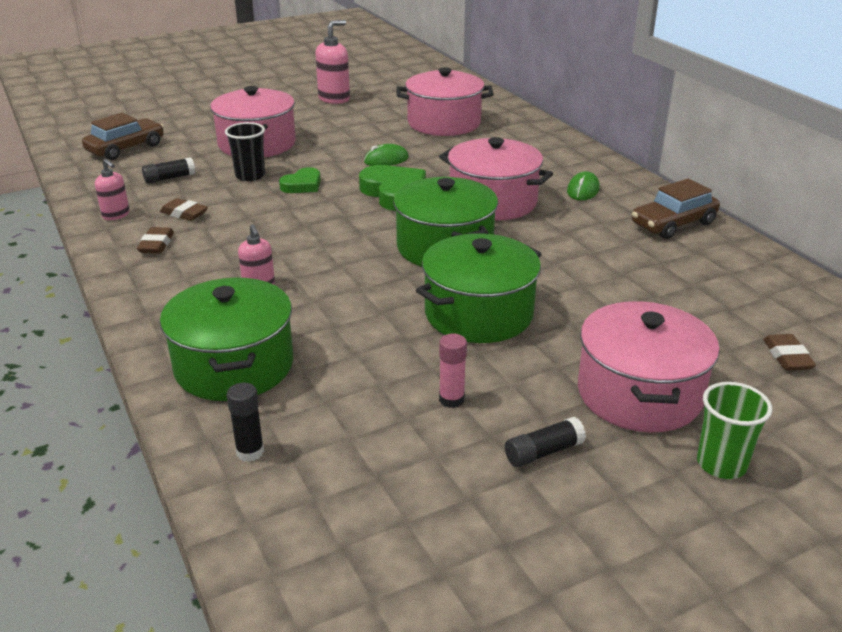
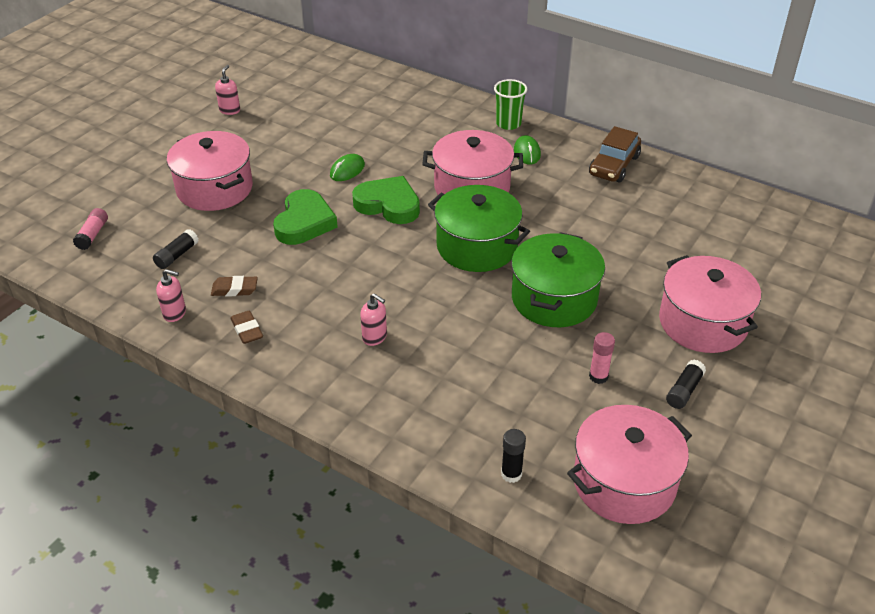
camera: 30 degrees left, 10 degrees up
(126, 148) = (93, 235): brown car -> pink glue stick
(234, 366) = (430, 414): green pot -> none
(250, 176) = (248, 227): black cup -> none
(302, 185) = (304, 222): green heart -> green heart, size x1.68
(334, 99) = (230, 110): pink soap dispenser -> pink soap dispenser, size x0.61
(444, 123) = (356, 111): pink pot -> pink pot (624, 482)
(721, 464) = (782, 354): green cup -> green cup (508, 124)
(787, 357) = (762, 258): brown eraser -> none

